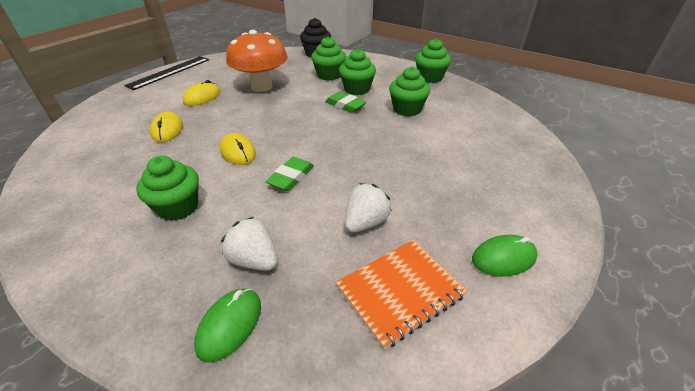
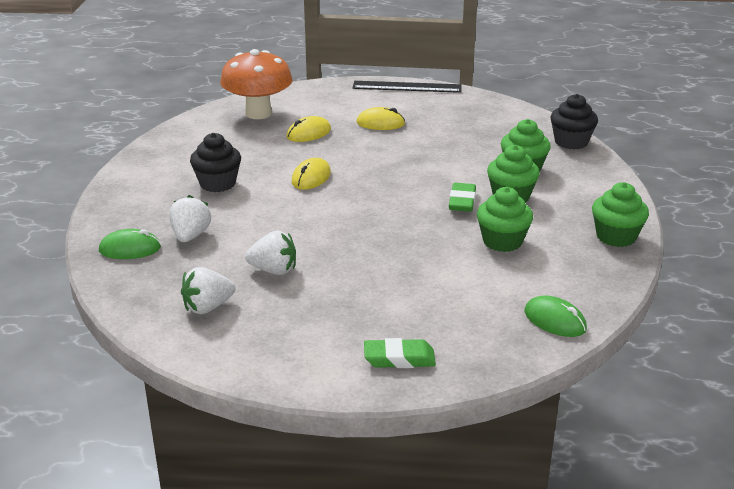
camera: 60 degrees right, 10 degrees down
(178, 207) = (217, 183): green cupcake -> black cupcake
(261, 87) = (441, 142): orange mushroom -> orange mushroom (258, 113)
(291, 177) = (300, 216): green eraser -> green eraser (399, 358)
(400, 291) = (208, 307): orange notebook -> white strawberry
(503, 258) = (288, 352): green mouse -> green mouse (555, 320)

